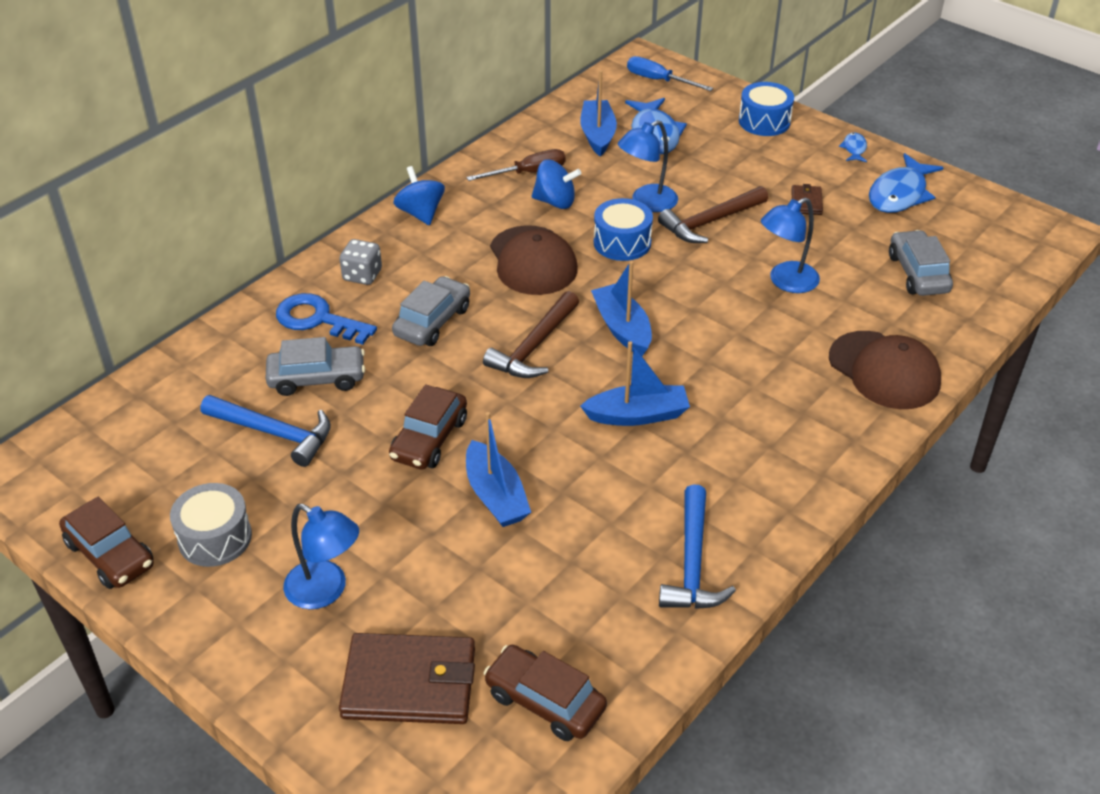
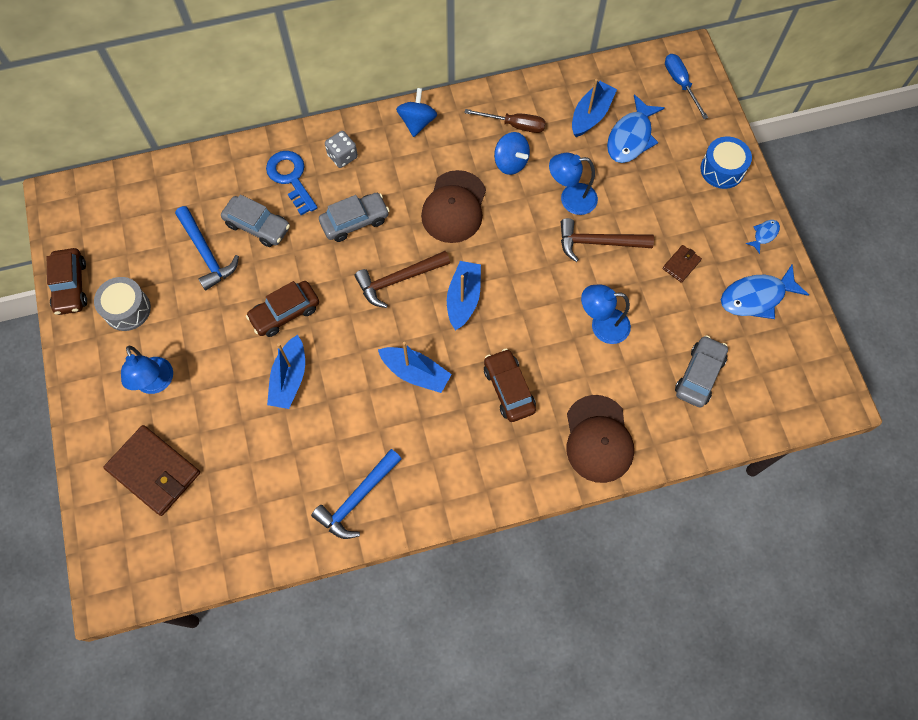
camera: 35 degrees right, 25 degrees up
(545, 701) = (210, 530): brown car -> brown car (509, 389)
(622, 242) = (524, 225): blue drum -> none

